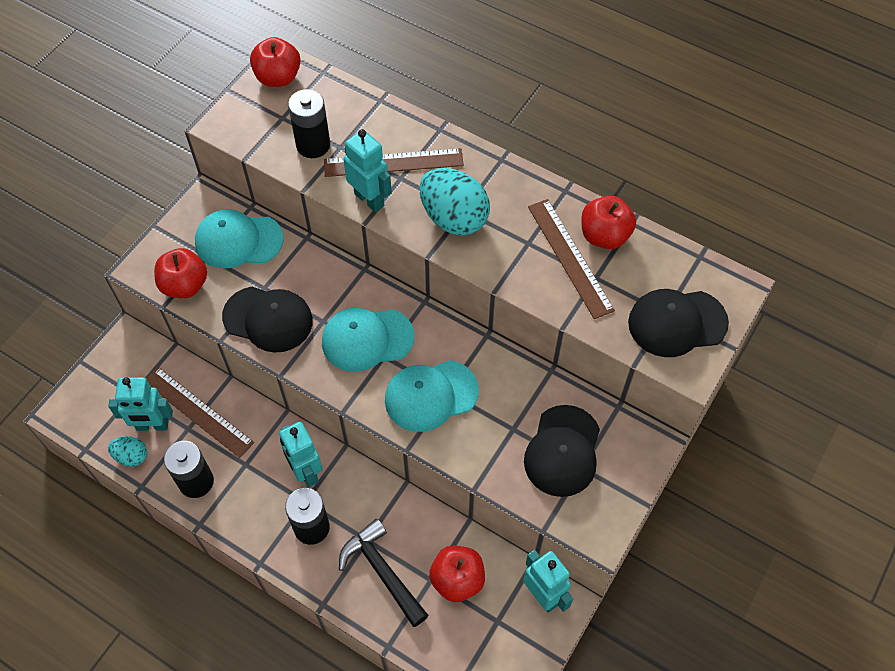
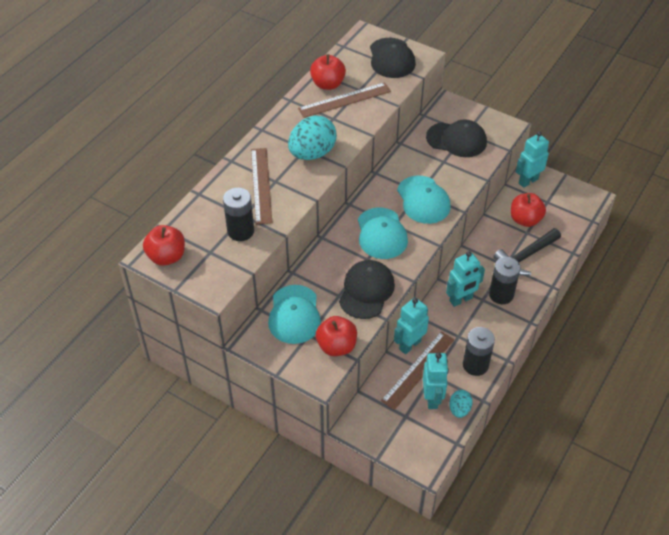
camera: 90 degrees left, 10 degrees down
(369, 199) = (294, 197): turquoise robot -> turquoise robot (409, 345)

